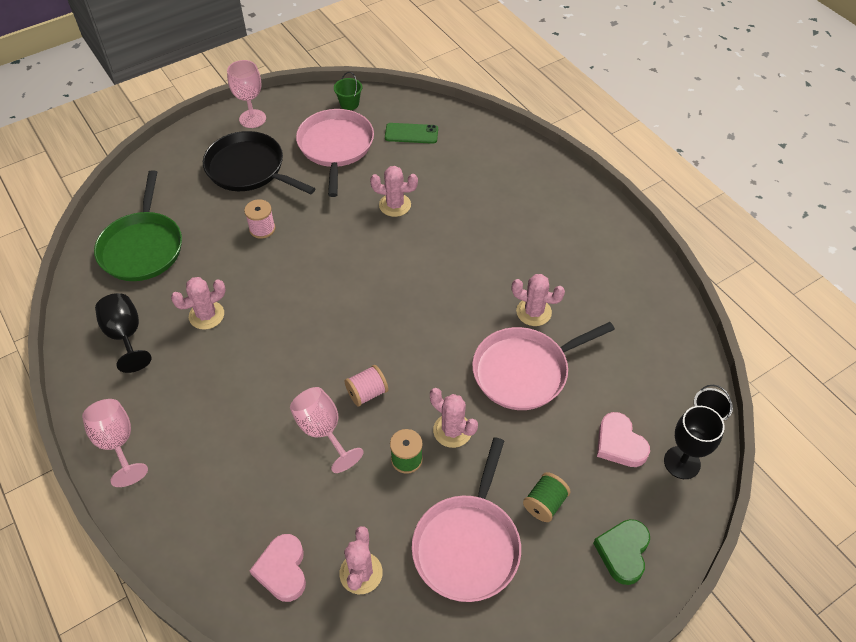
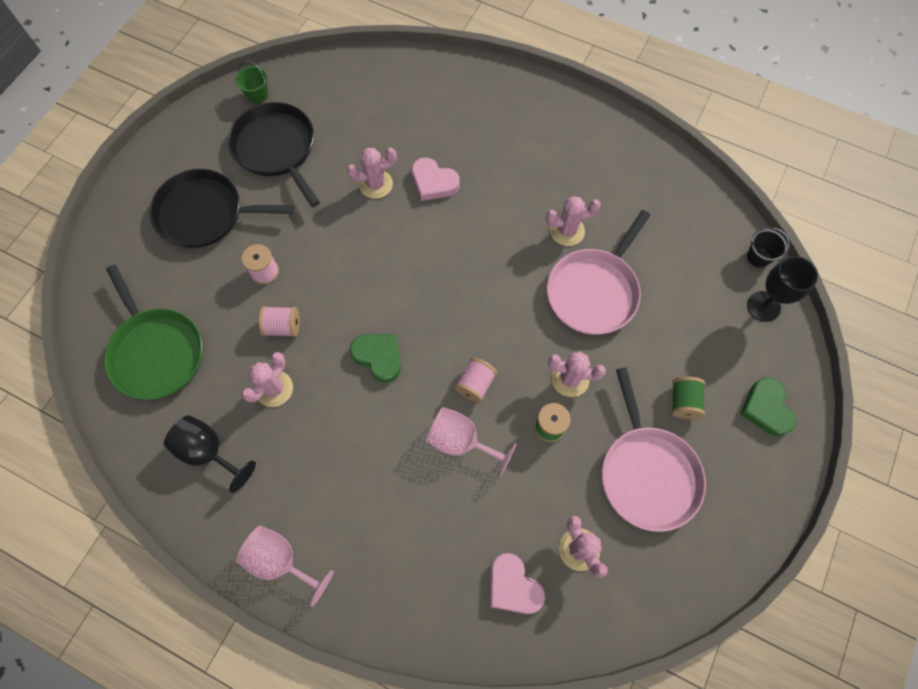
camera: 30 degrees left, 15 degrees up
(246, 274) = (283, 327): none -> pink spool
(252, 119) = (169, 156): pink goblet -> none
(303, 332) = (378, 357): none -> green heart
(335, 147) = (276, 149): pink pan -> black pan
(411, 133) = (341, 100): green phone -> none
(619, 443) = (708, 316): pink heart -> pink heart (433, 182)

